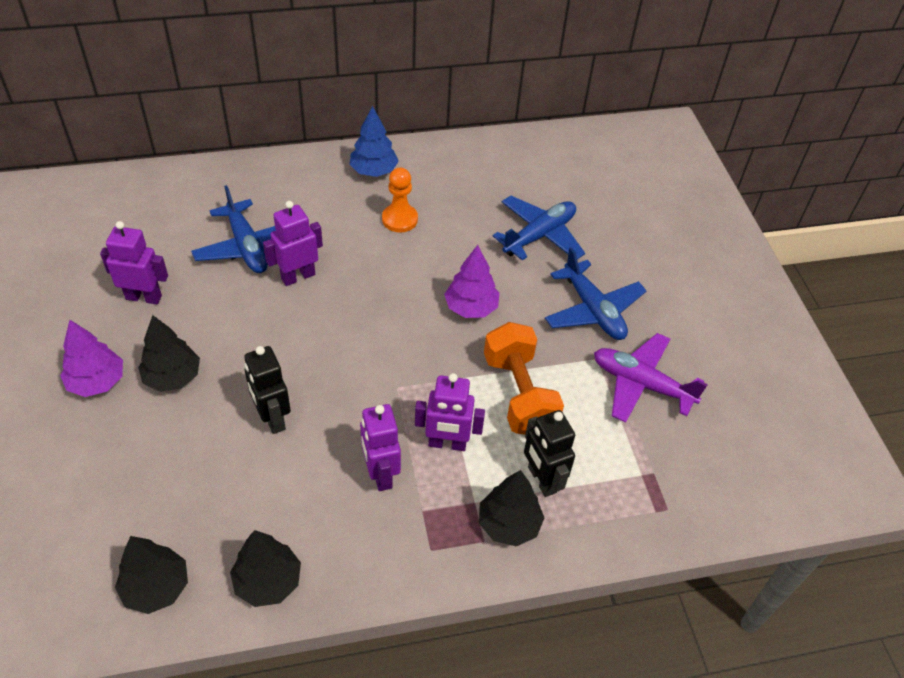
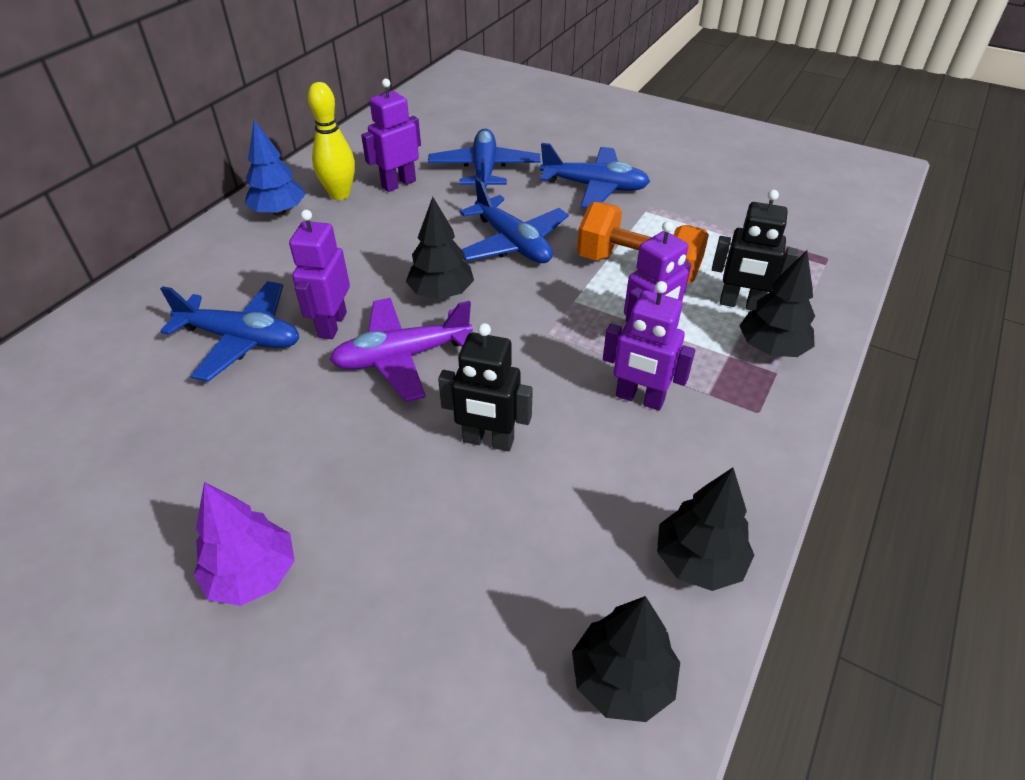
camera: 45 degrees left, 5 degrees down
(144, 297) = (188, 459): purple robot -> purple robot (398, 184)
(173, 377) = (336, 495): black tree -> black tree (441, 293)
(399, 219) = (358, 228): orange pawn -> none
(423, 184) = (340, 194): none -> yellow bowling pin
(471, 307) = (512, 243): purple tree -> blue plane
(641, 384) = (694, 205): purple plane -> purple plane (402, 357)

